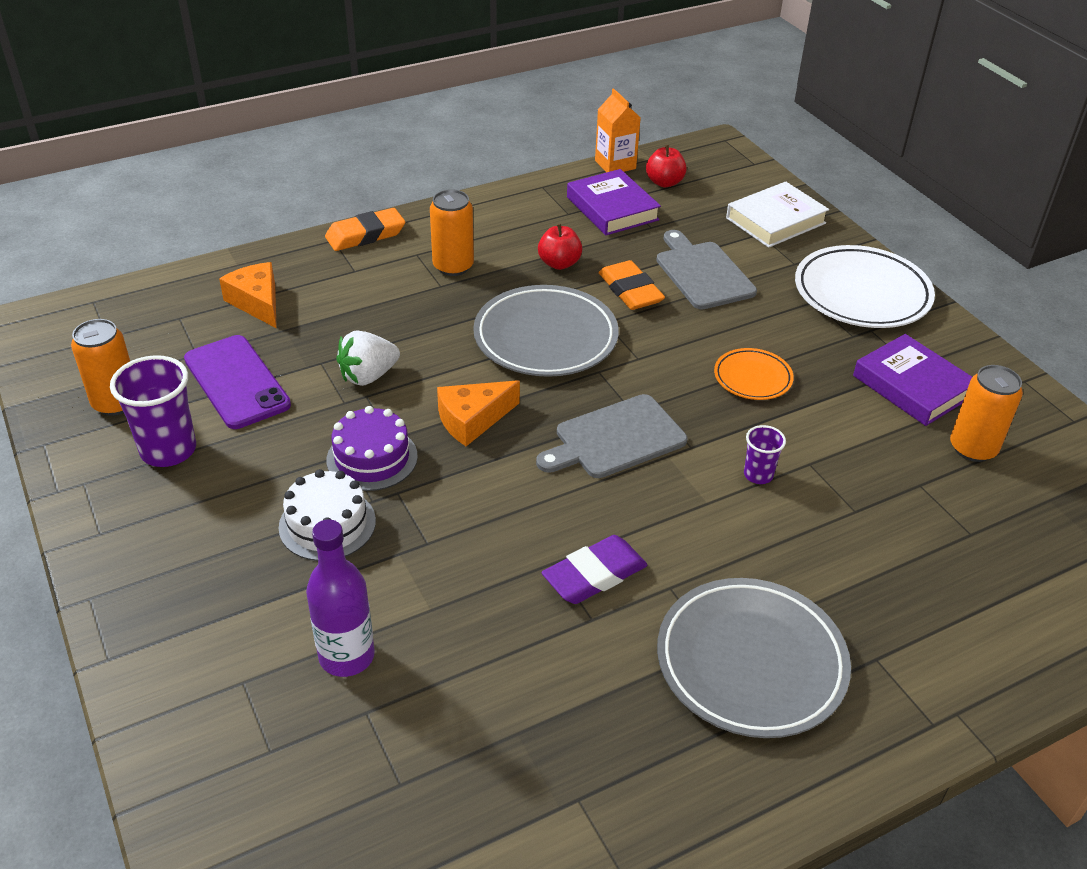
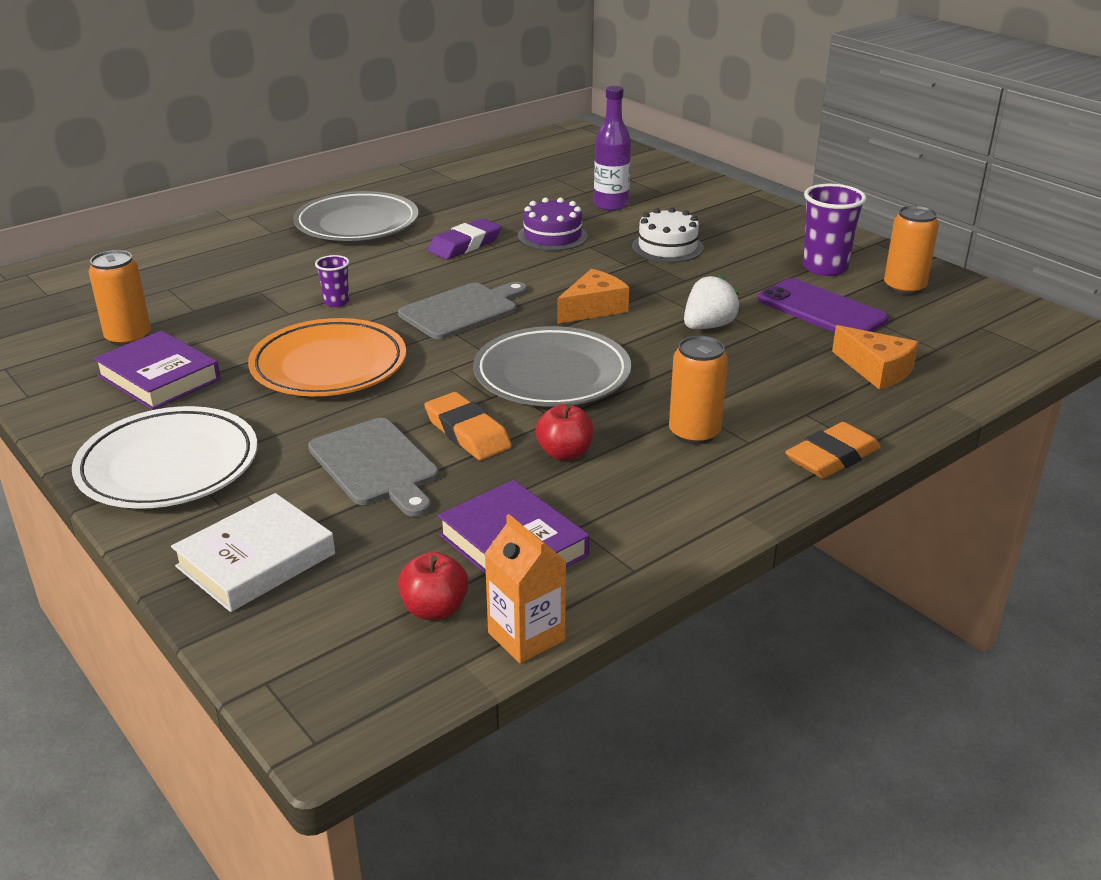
camera: 170 degrees right, 10 degrees down
(372, 458) = (662, 279): purple cake -> purple cake (552, 236)
(752, 378) = (329, 366): orange plate -> orange plate, size x1.90

